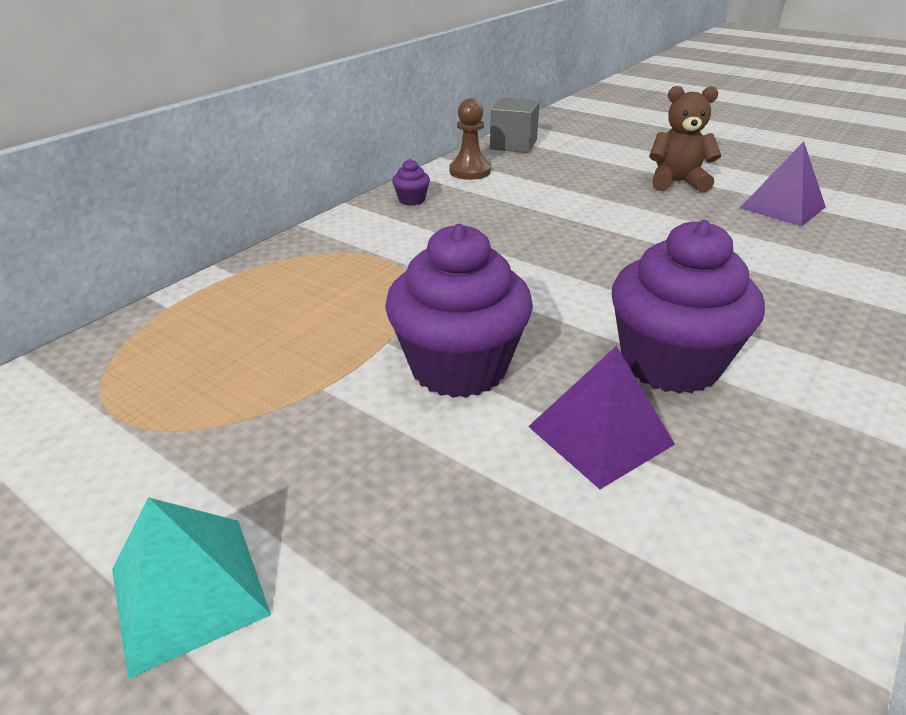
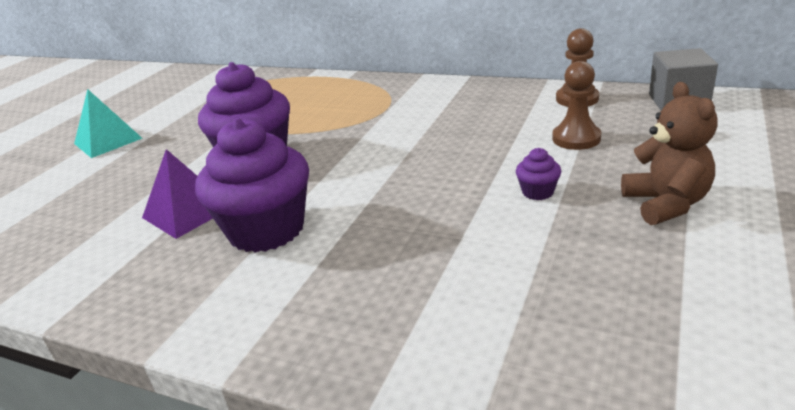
camera: 80 degrees right, 5 degrees down
(412, 200) = (491, 93): purple cupcake -> purple cupcake (538, 192)
(552, 187) = (576, 138): none -> brown pawn
(782, 207) = (655, 288): purple pyramid -> none

